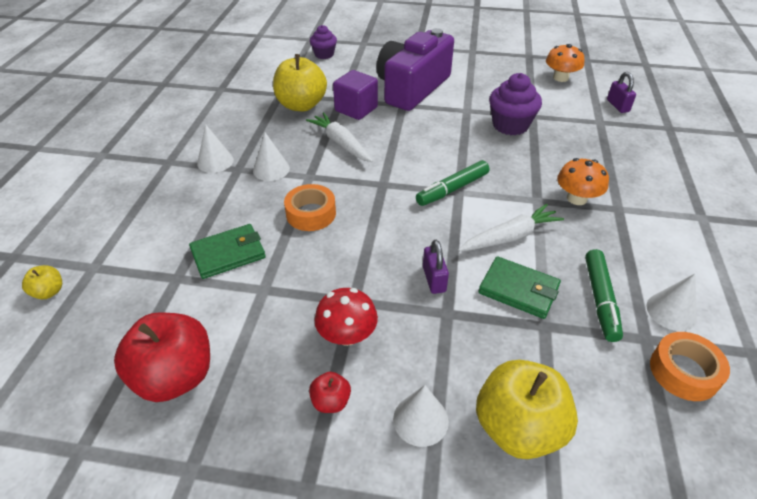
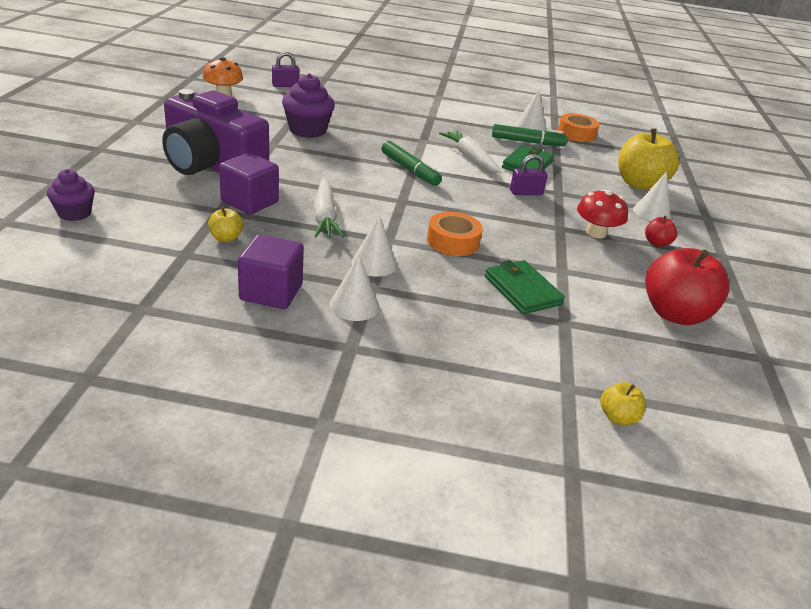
camera: 95 degrees left, 10 degrees down
(234, 128) = (271, 292): none -> purple cube
(301, 105) = (226, 238): yellow apple -> yellow apple, size x0.46
(341, 143) = (325, 217): white carrot -> white carrot turned 60 degrees counterclockwise
(576, 198) = (420, 127): orange mushroom -> none

